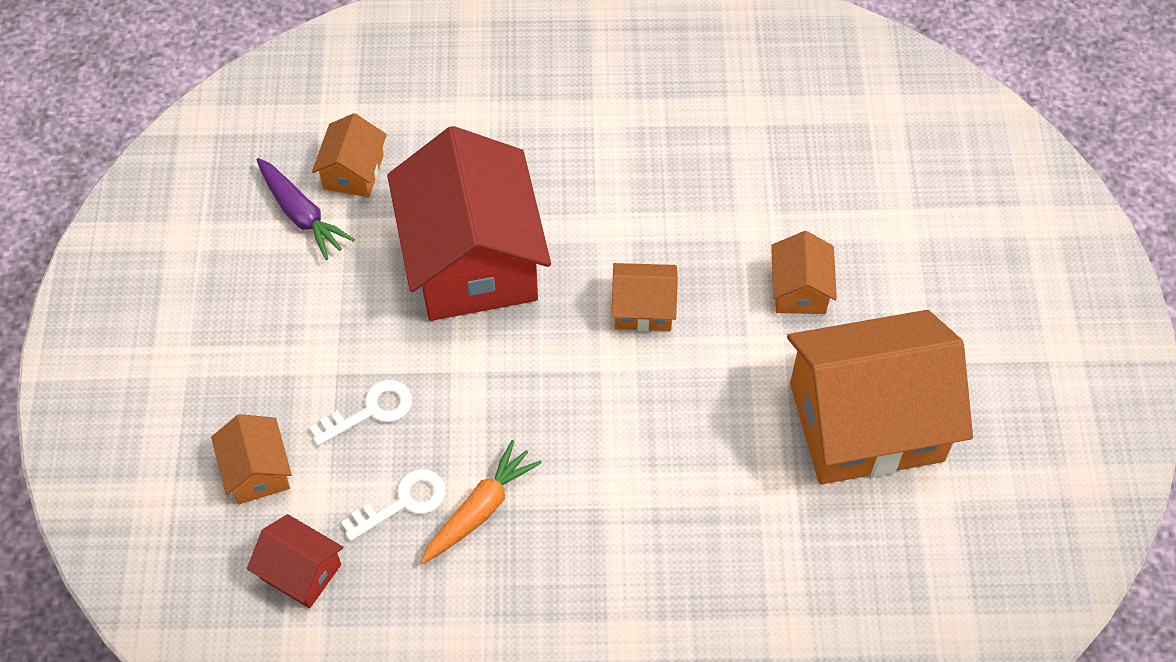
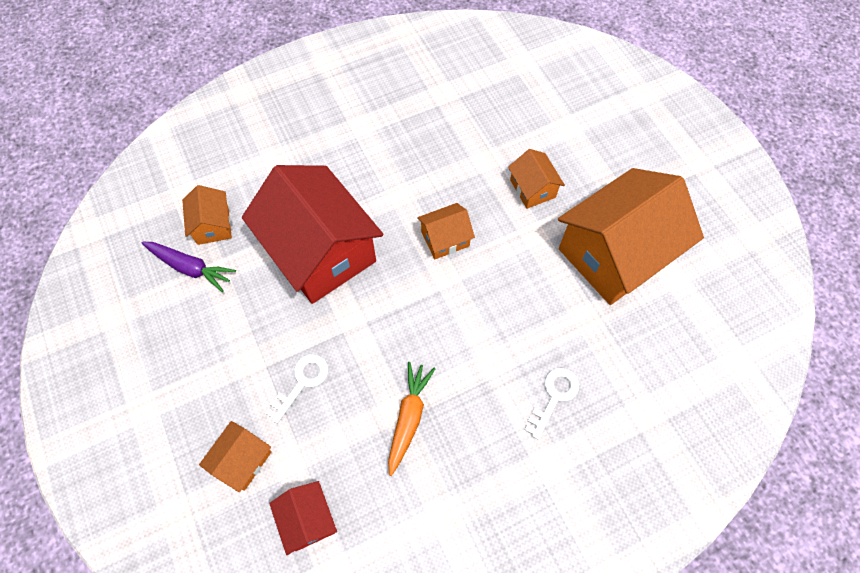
camera: 25 degrees left, 5 degrees up
(257, 471) = (242, 460): orange house -> orange house turned 75 degrees clockwise
(301, 571) = (308, 519): red house -> red house turned 60 degrees clockwise
(403, 502) = (355, 436): white key -> white key (554, 397)

